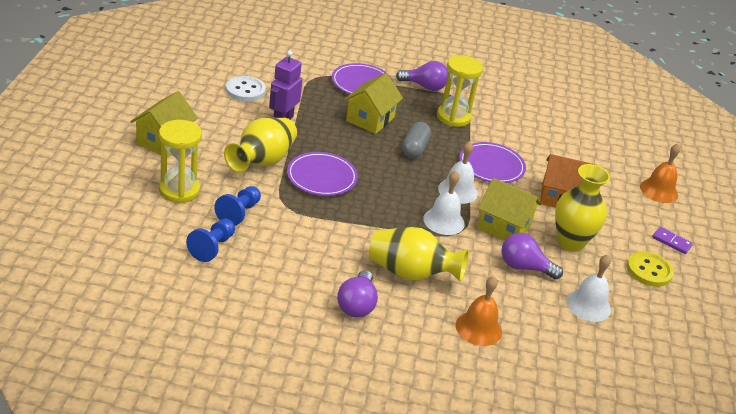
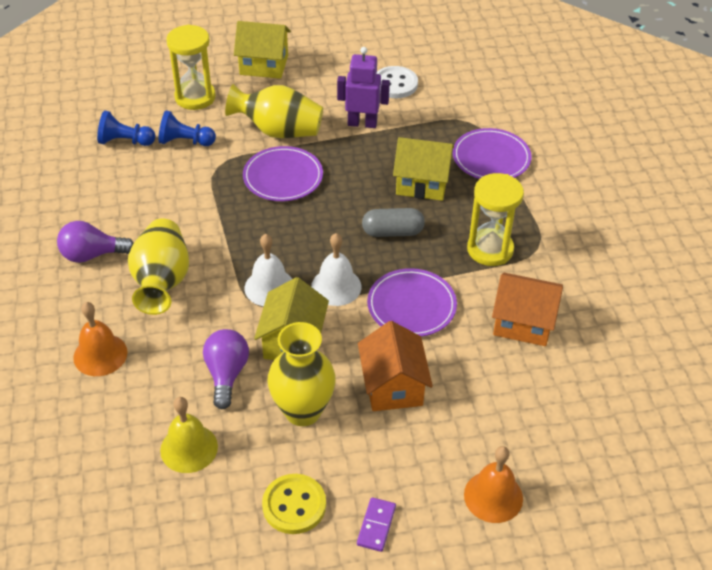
camera: 75 degrees right, 10 degrees up
(424, 86) = (536, 209): purple light bulb -> none
(525, 130) = (523, 323): none -> orange house
(588, 305) = (189, 448): white bell -> yellow bell

